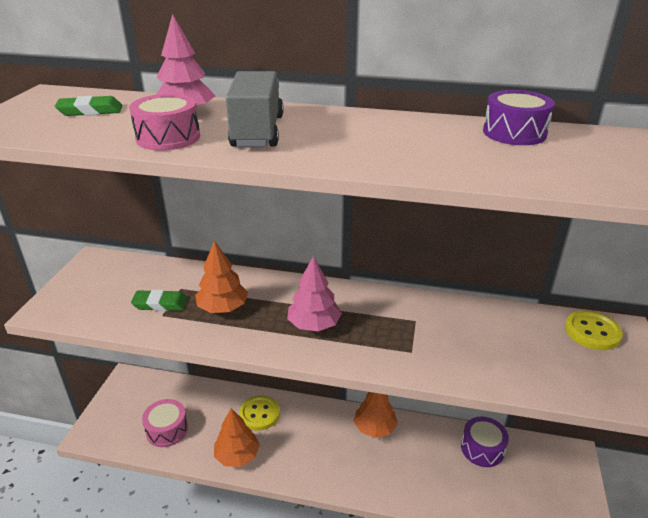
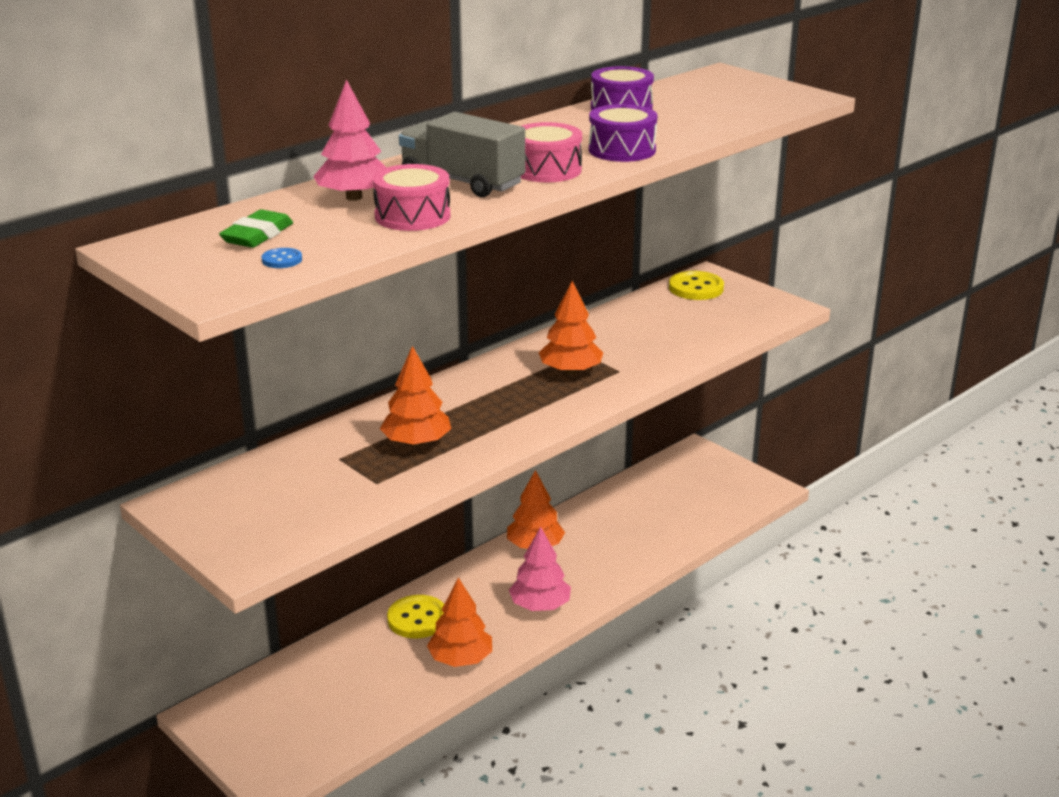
camera: 55 degrees left, 5 degrees down
(50, 128) = (282, 260): none -> blue button
(160, 304) = (352, 479): green eraser -> none
(167, 430) = (352, 704): pink drum -> pink drum (546, 170)
(314, 324) = (517, 402): pink tree -> pink tree (540, 606)
(383, 328) = (570, 371): none -> orange tree
(482, 448) = (635, 495): purple drum -> purple drum (622, 150)

